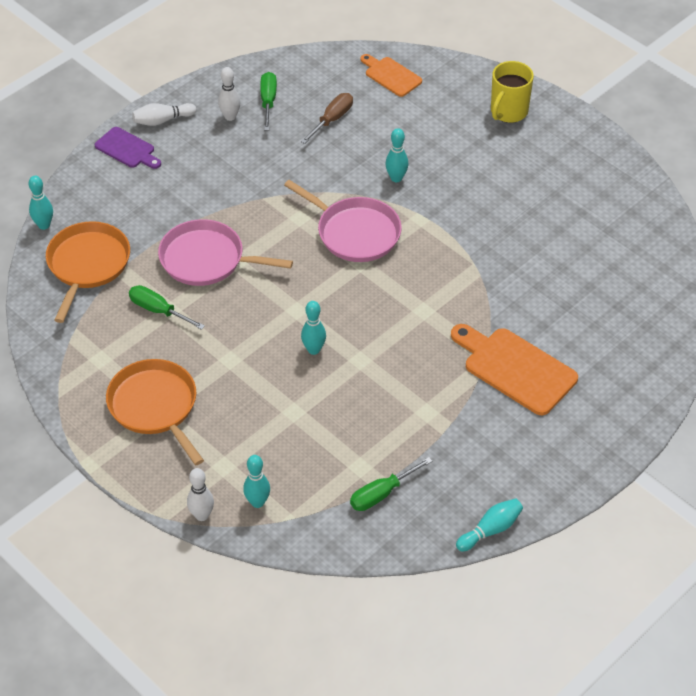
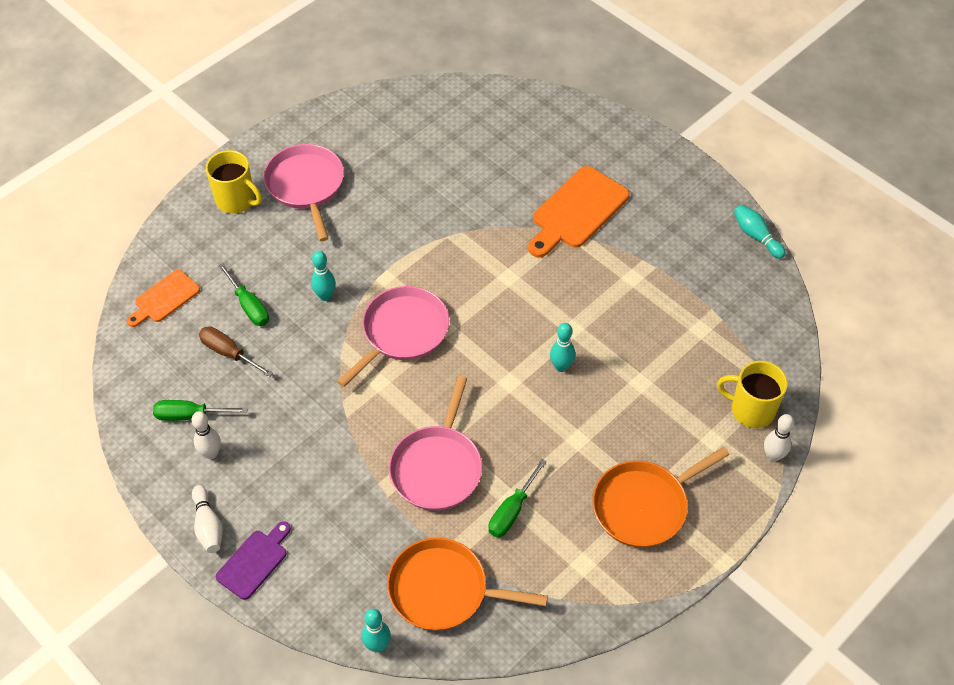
camera: 90 degrees left, 5 degrees up
(257, 502) = (751, 410): turquoise bowling pin -> yellow mug
(382, 493) = (728, 312): green screwdriver -> green screwdriver (249, 306)
(531, 158) = (306, 186): none -> pink pan

